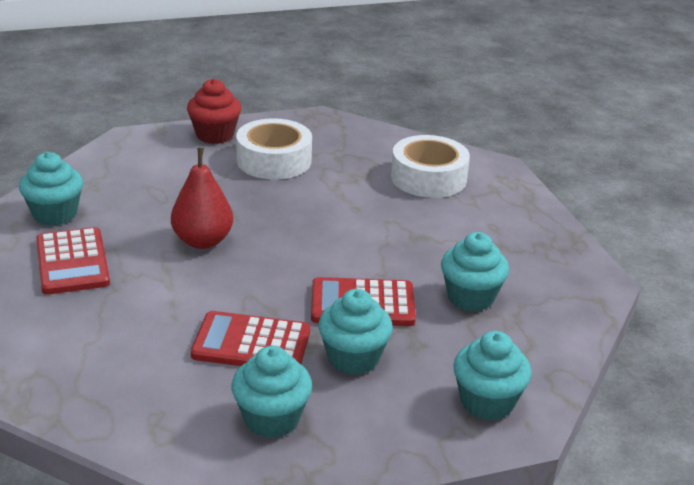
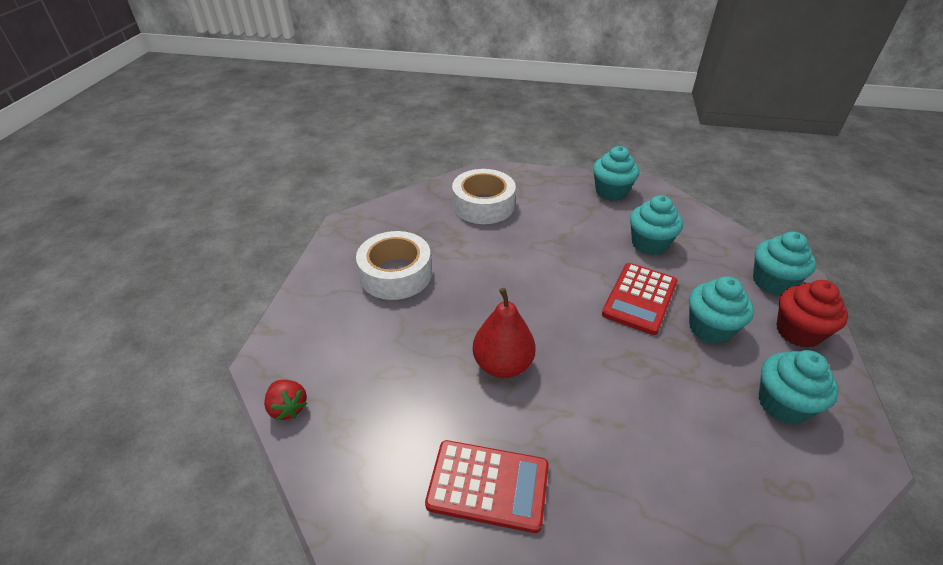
camera: 60 degrees left, 10 degrees up
(55, 214) = (379, 476): turquoise cupcake -> turquoise cupcake (611, 192)
(92, 160) = (288, 408): none -> red strawberry
(215, 135) = (318, 296): red cupcake -> red cupcake (798, 332)
(251, 343) = (676, 383): red calculator -> none

